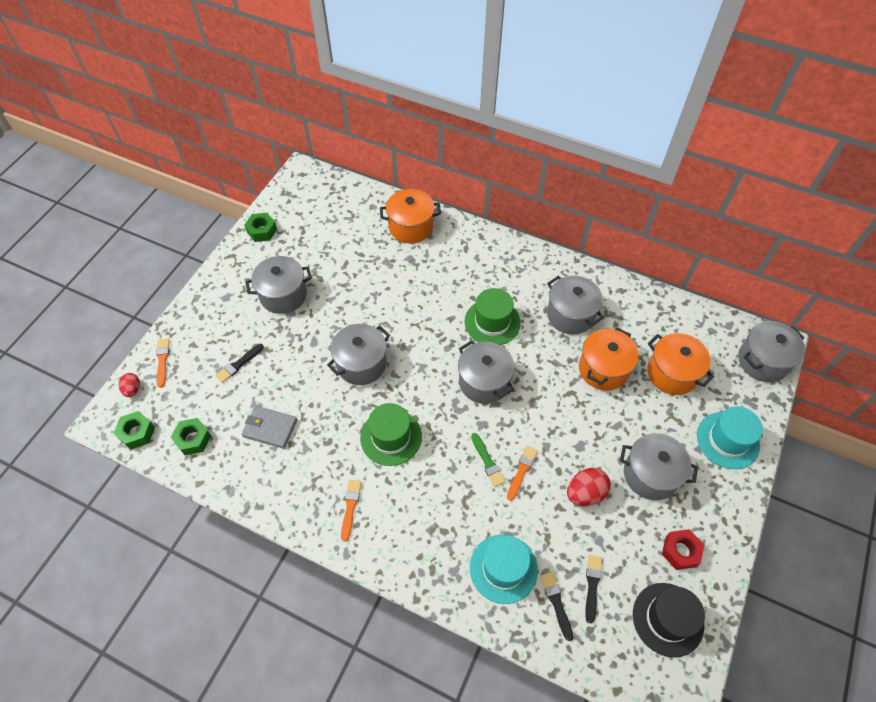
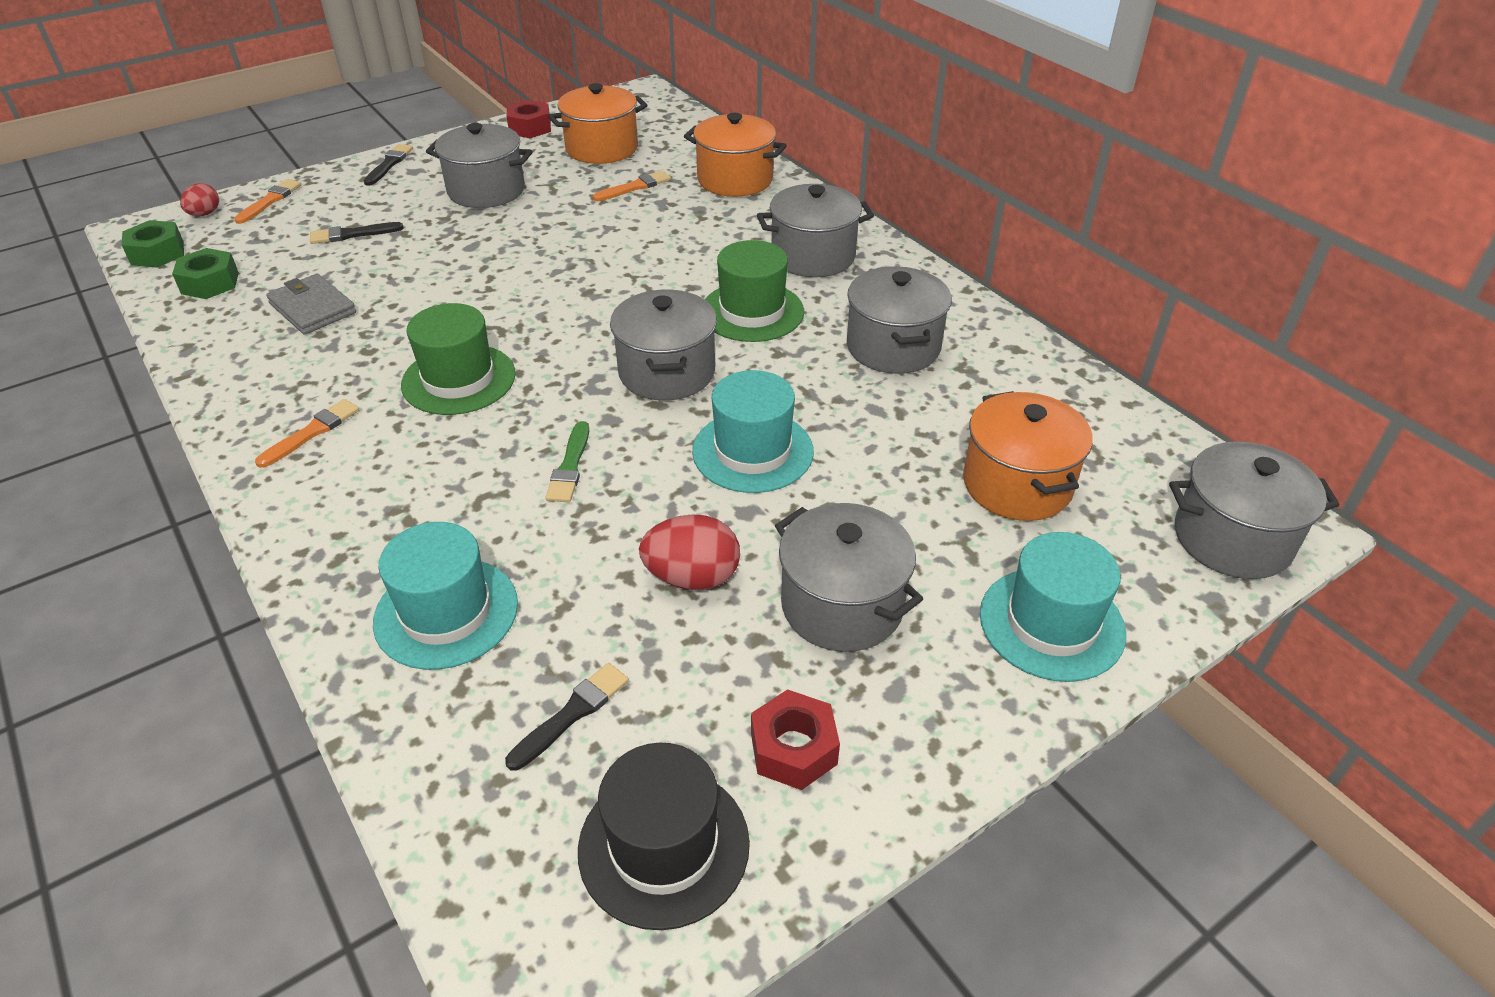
camera: 30 degrees right, 15 degrees down
(262, 231) = (530, 128): green nut -> red nut
(361, 364) = (508, 289): grey pot -> grey pot (813, 256)
(521, 471) = (613, 501): orange brush -> orange brush (635, 187)
(556, 602) = (482, 706): black brush -> black brush (389, 164)
(557, 411) = (752, 451): none -> turquoise hat
(603, 369) = (888, 431): orange pot -> orange pot (601, 148)

